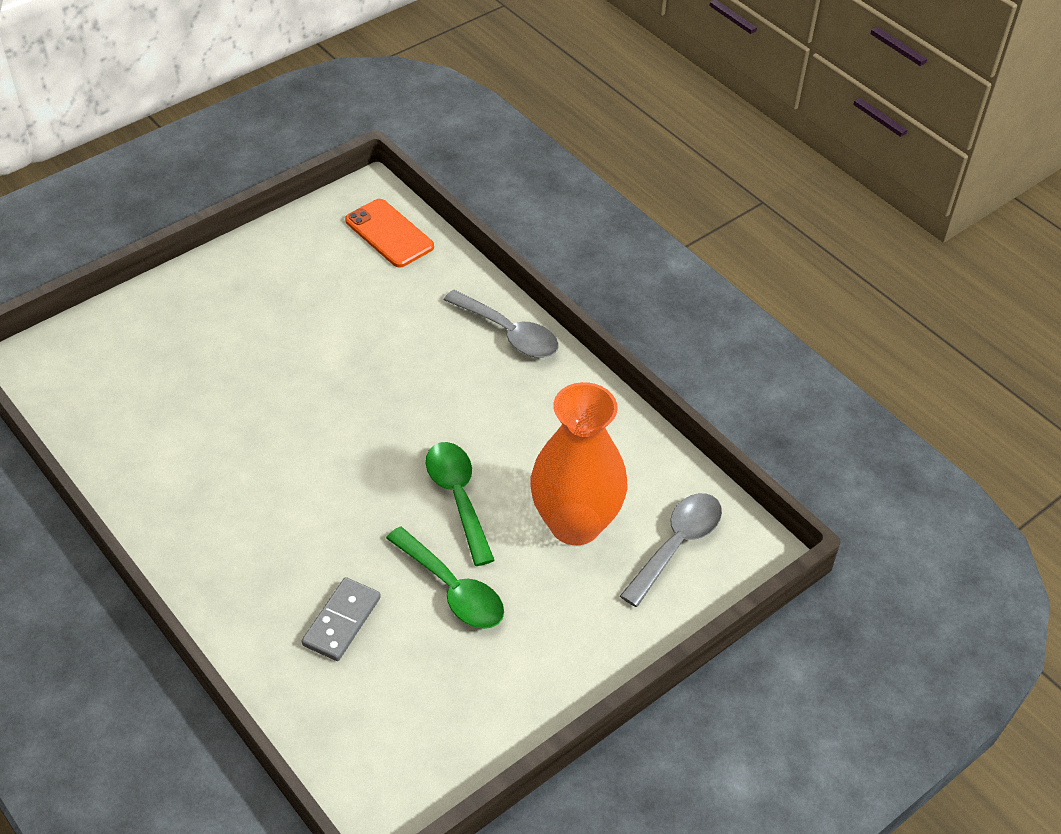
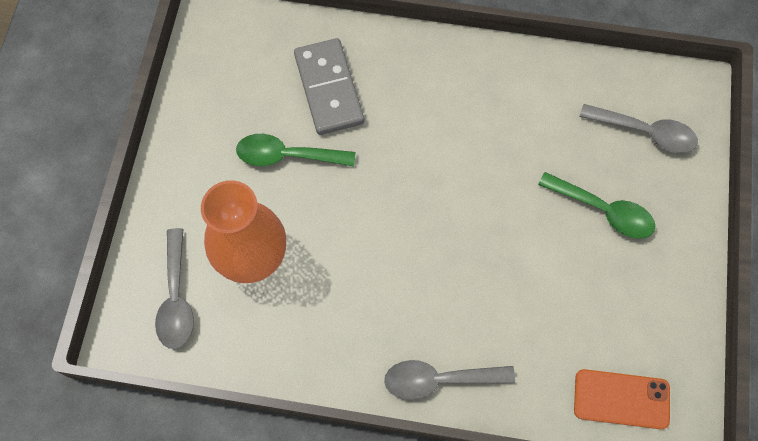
camera: 140 degrees right, 20 degrees up
(121, 362) = (645, 132): none -> grey spoon
(342, 621) = (328, 89): grey domino -> grey domino, size x1.58
(458, 497) = (342, 216): green spoon -> green spoon (603, 211)

